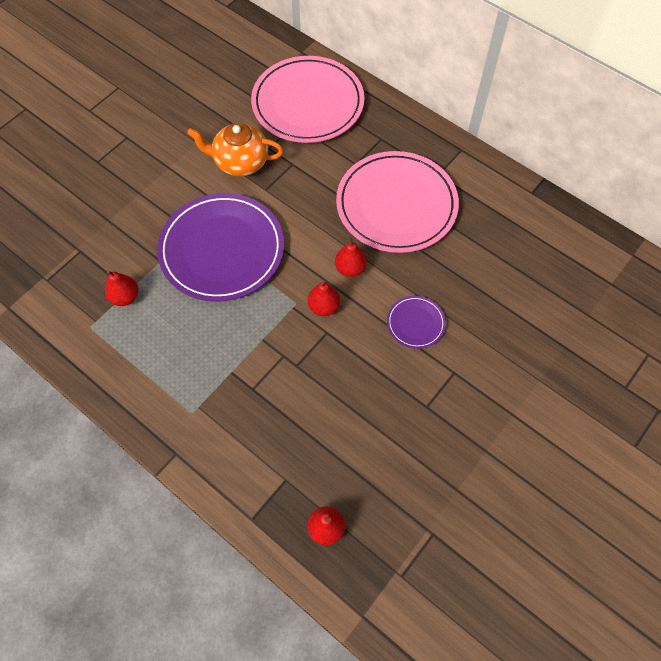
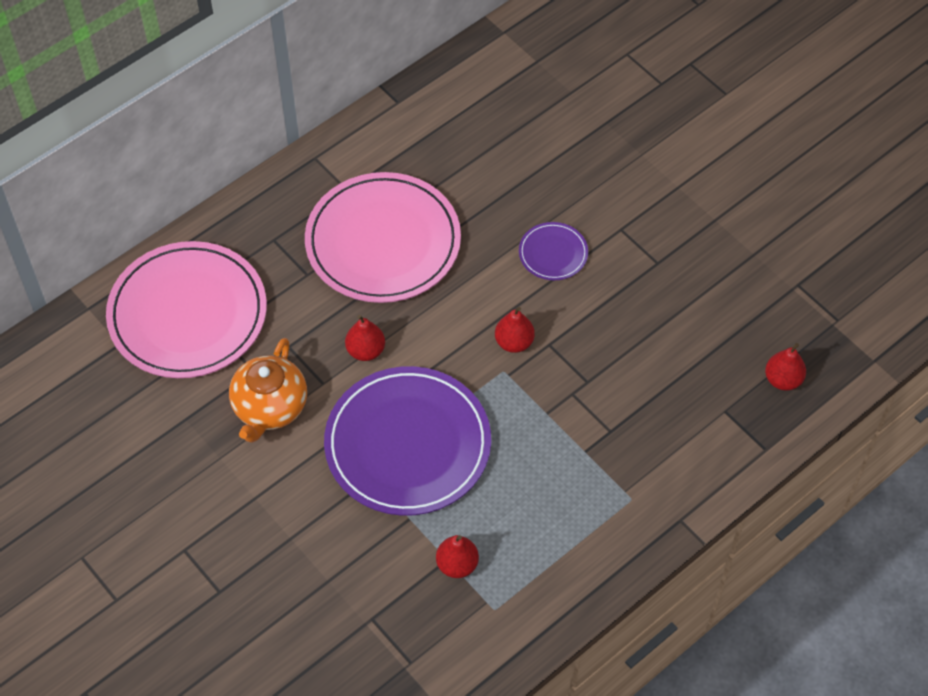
camera: 80 degrees left, 5 degrees down
(350, 268) = (465, 306): red pear -> red pear (365, 350)

